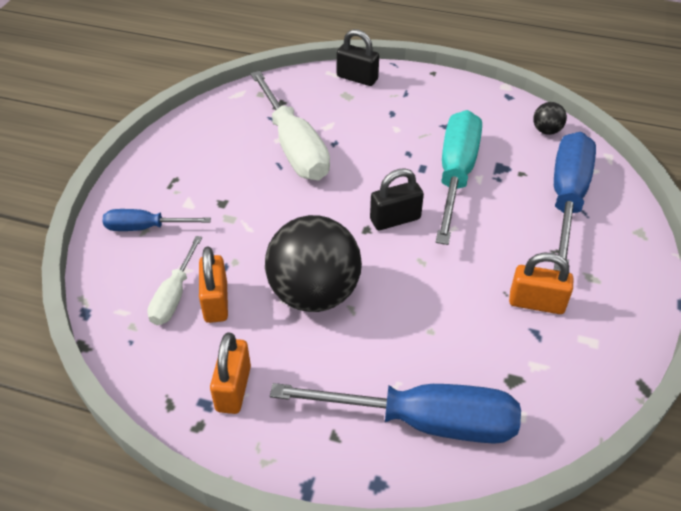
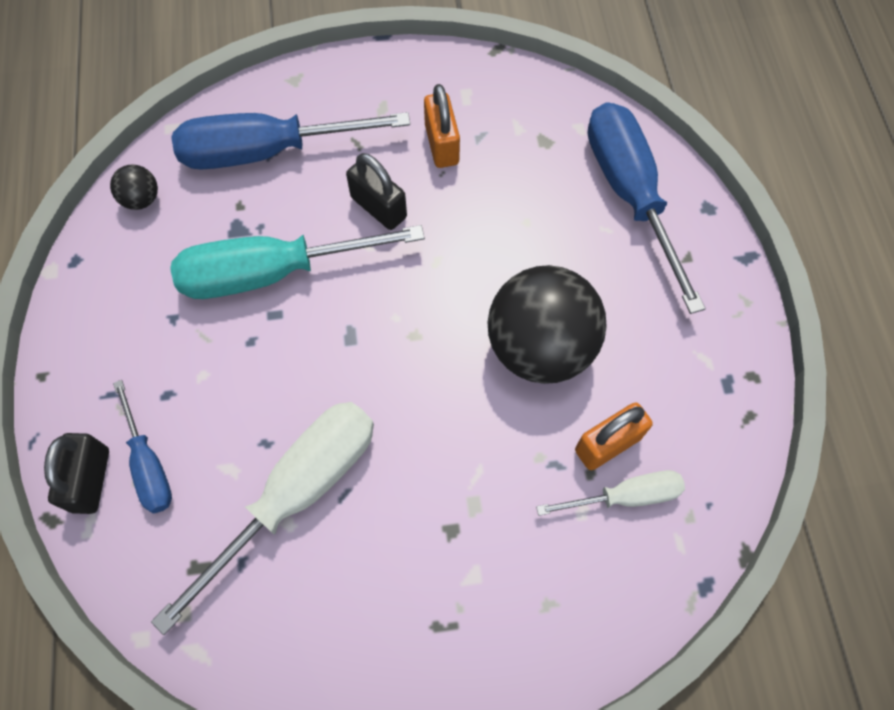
camera: 115 degrees left, 20 degrees up
(145, 228) = (545, 605): blue screwdriver -> blue screwdriver (149, 464)
(233, 388) = (697, 366): orange padlock -> none
(395, 219) = (383, 310): black padlock -> black padlock (378, 207)

